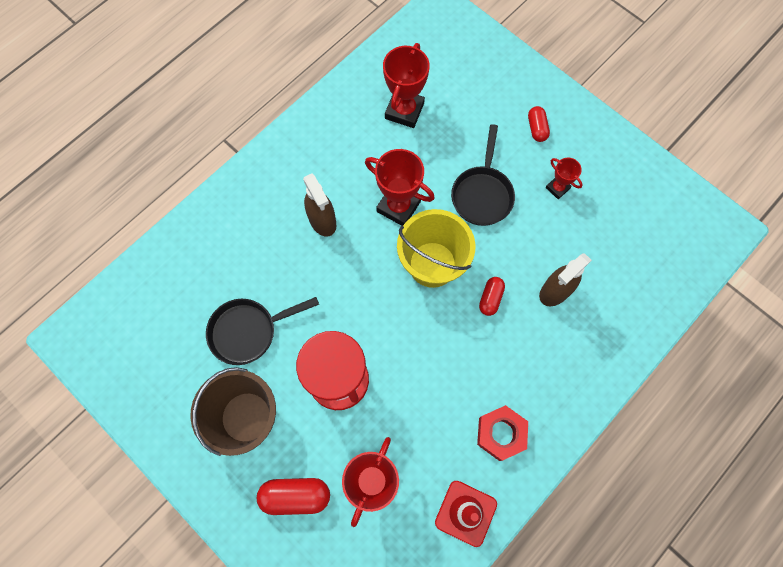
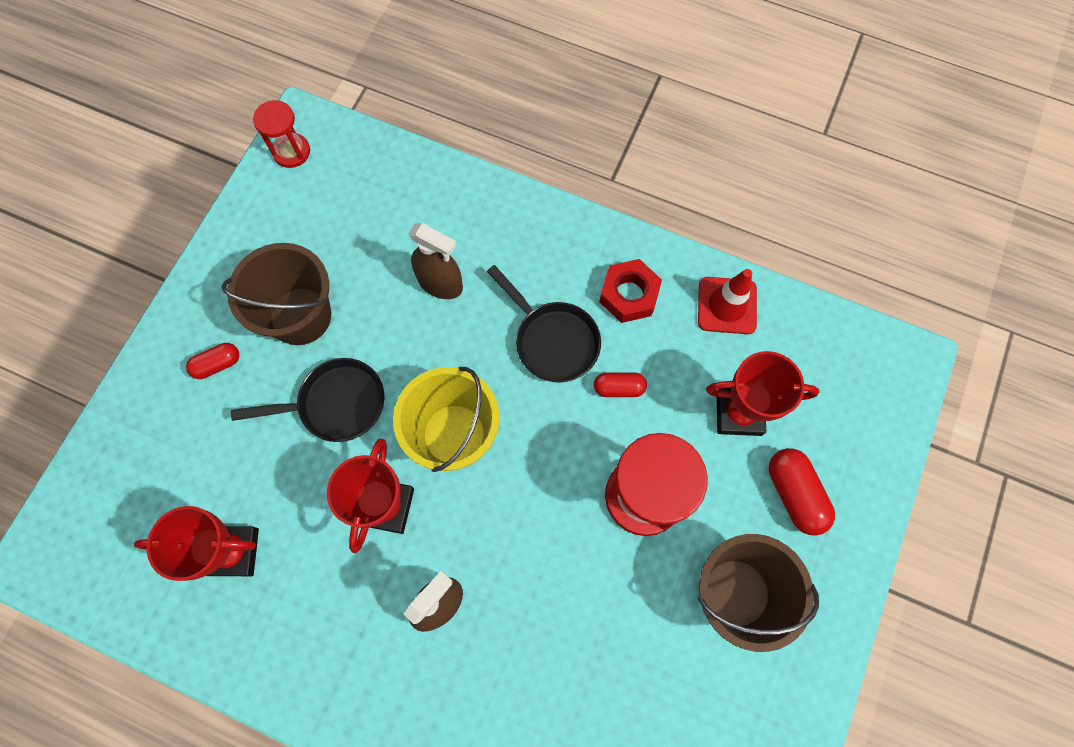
camera: 110 degrees left, 0 degrees up
(248, 331) = (629, 640): black pan -> black pan (552, 340)
(490, 298) = (475, 352): red capsule -> red capsule (619, 388)
(557, 188) = (300, 316): red trophy -> brown bucket
(703, 215) = (291, 152): none -> red hourglass

